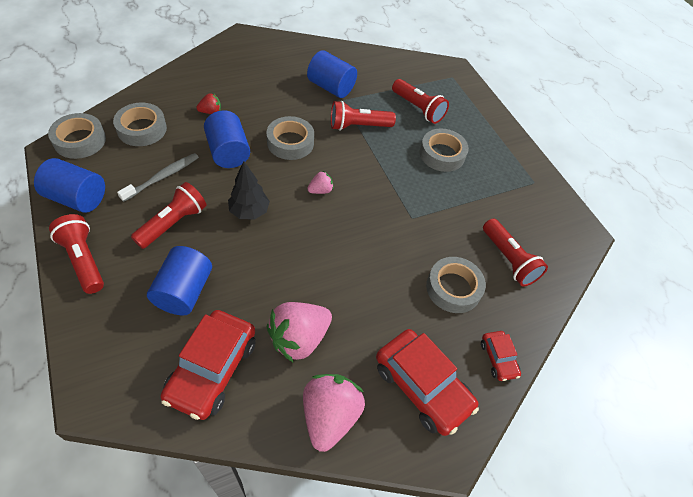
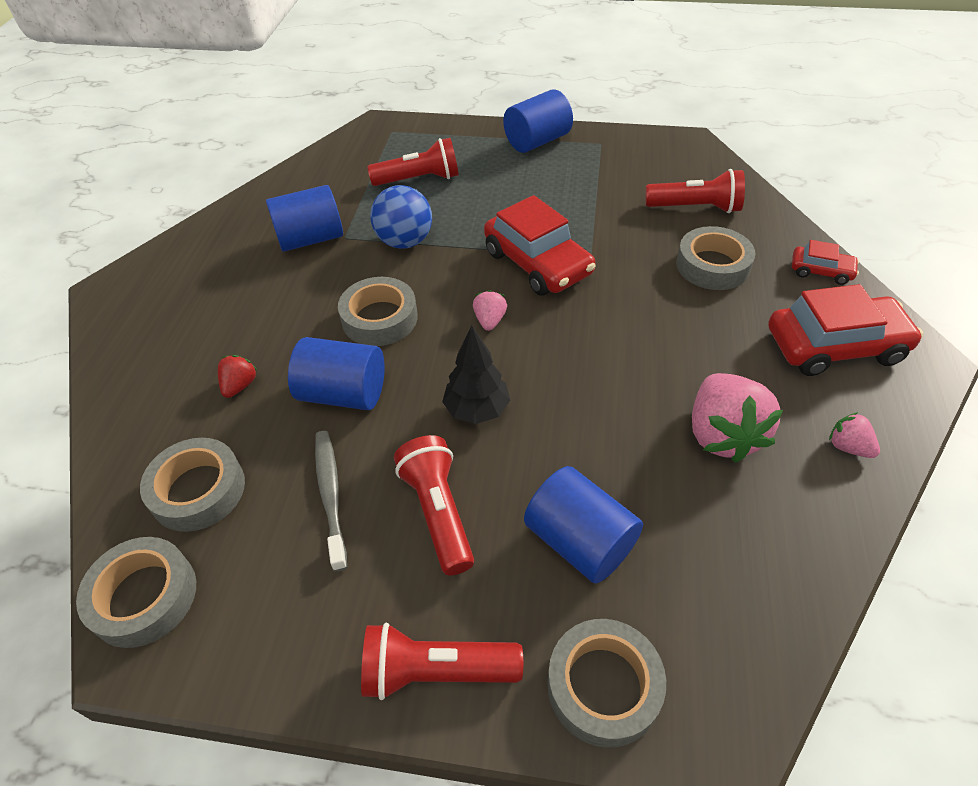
camera: 50 degrees left, 5 degrees down
(77, 198) = (285, 641): blue cylinder -> blue cylinder (537, 141)
(212, 369) = (732, 551): red car -> red car (537, 263)
(329, 416) = (848, 447): pink strawberry -> pink strawberry, size x0.48
(358, 126) = (405, 241): red flashlight -> blue ball
(442, 154) = (509, 191): grey tape -> grey tape (603, 686)

